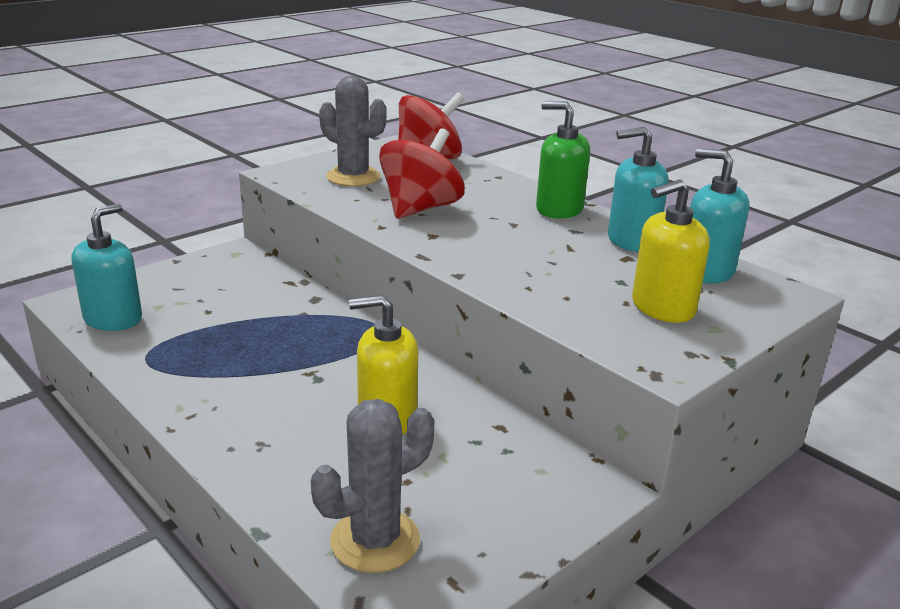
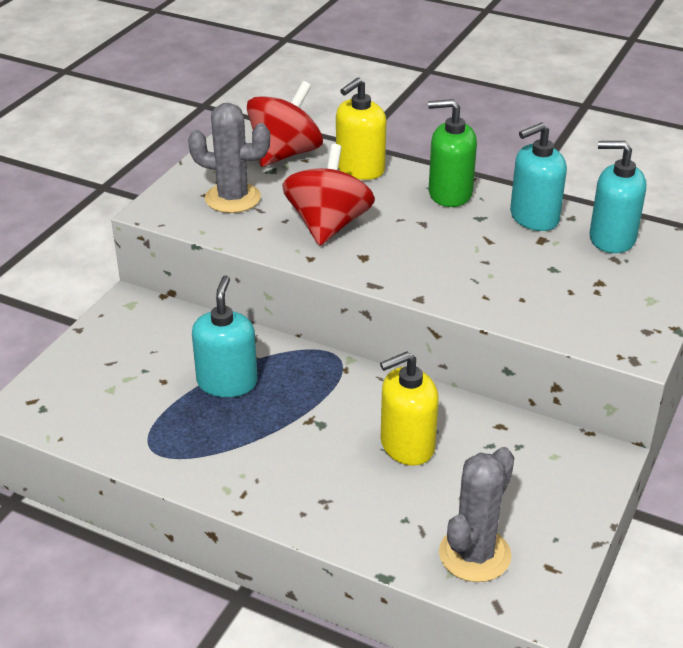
camera: 20 degrees left, 10 degrees up
(113, 319) = (81, 416): turquoise soap dispenser -> turquoise soap dispenser (227, 382)
(662, 308) = (601, 289): yellow soap dispenser -> yellow soap dispenser (360, 169)

